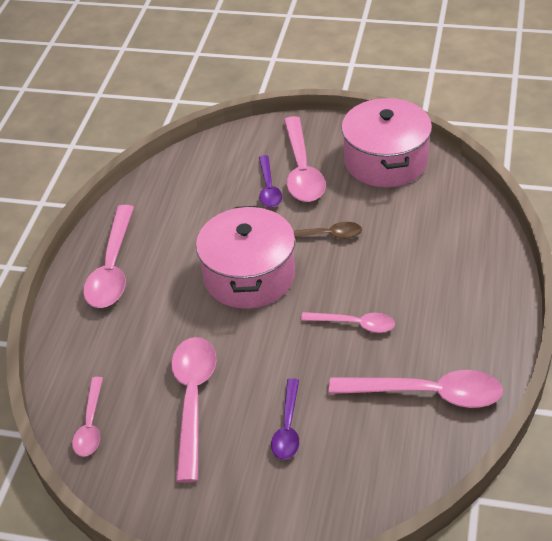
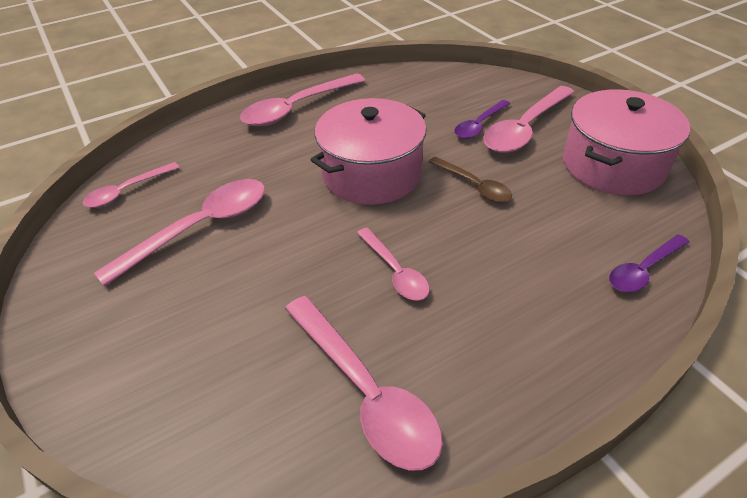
camera: 45 degrees right, 0 degrees up
(287, 427) = (220, 307): purple spoon -> purple spoon (643, 270)

